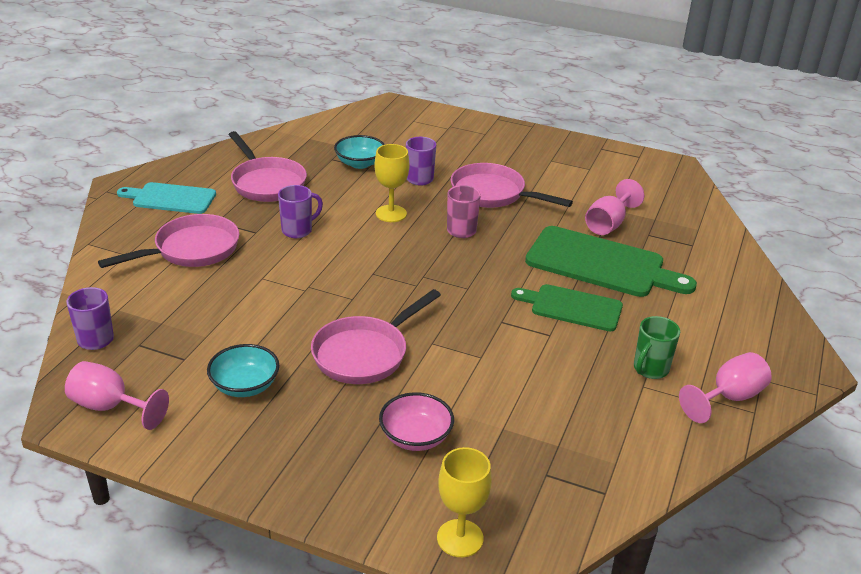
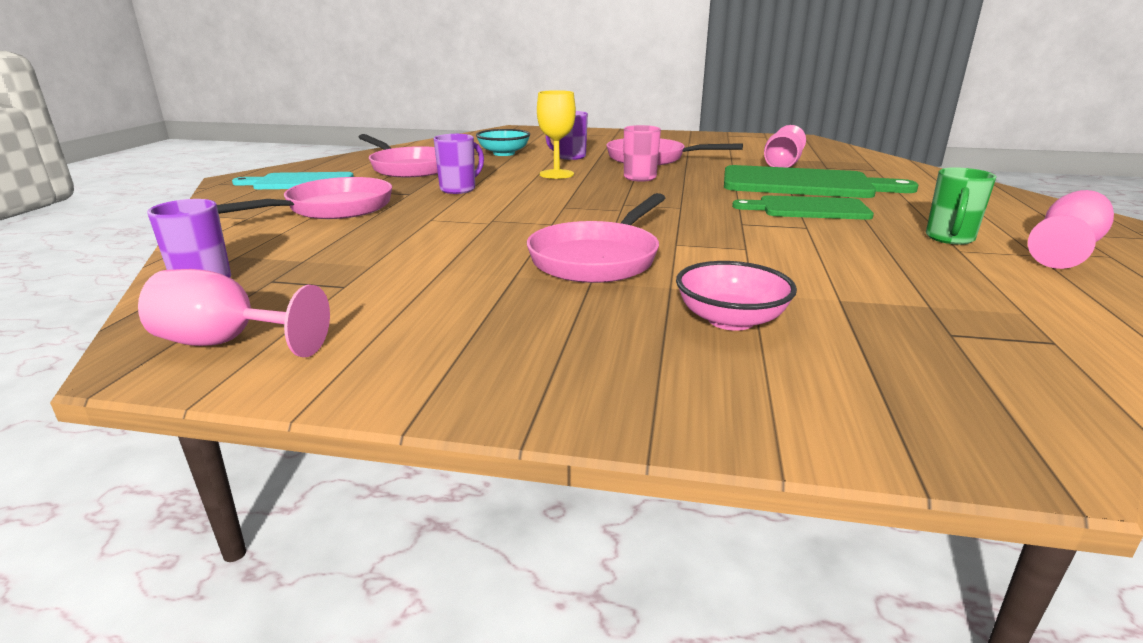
camera: 10 degrees left, 10 degrees down
(245, 386) = (445, 300): turquoise bowl -> none
(460, 538) = (917, 423): yellow goblet -> none

